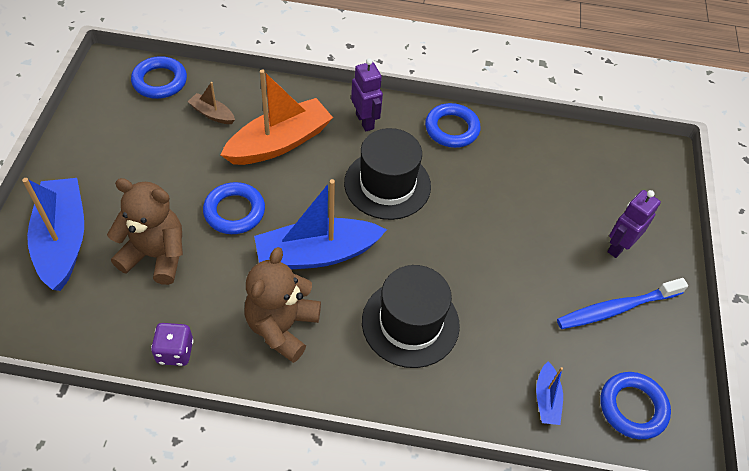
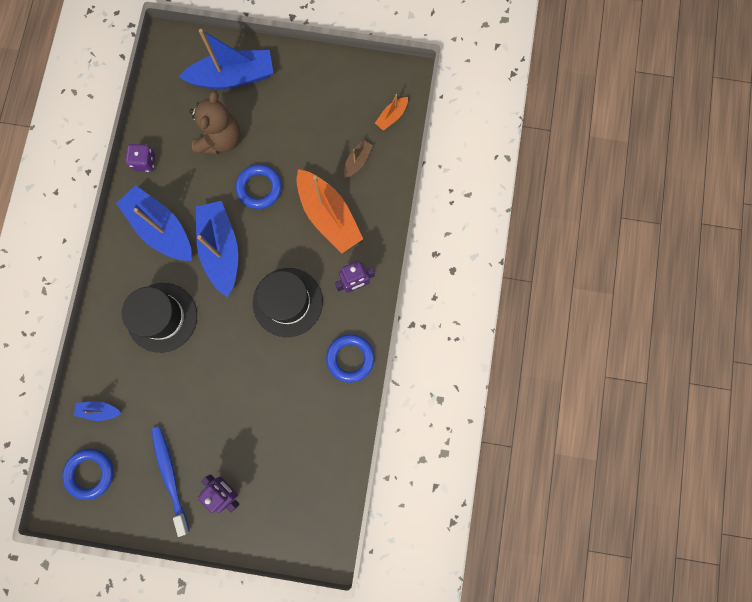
camera: 95 degrees right, 25 degrees up
(160, 81) = (391, 117): blue ring -> orange boat
(282, 327) = (161, 229): brown teddy bear -> blue boat

